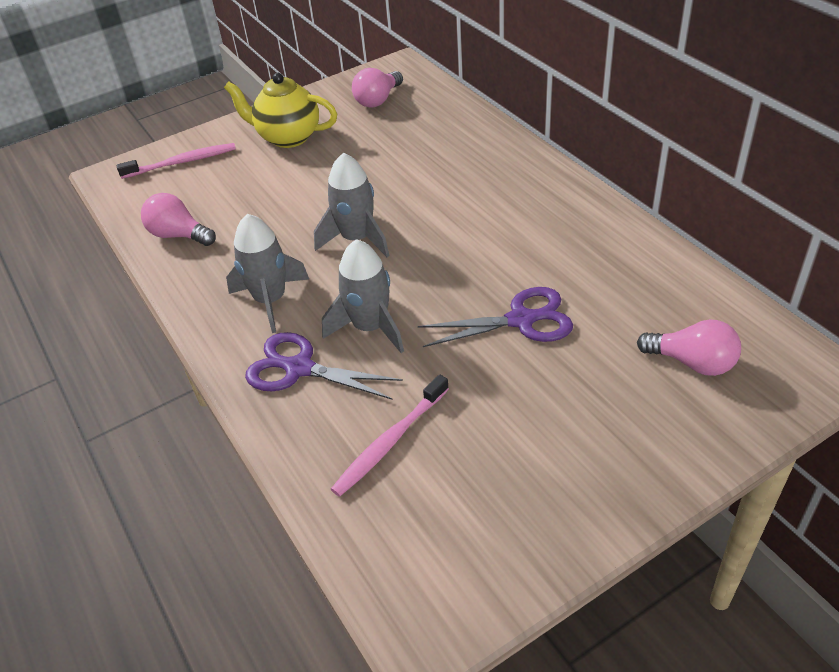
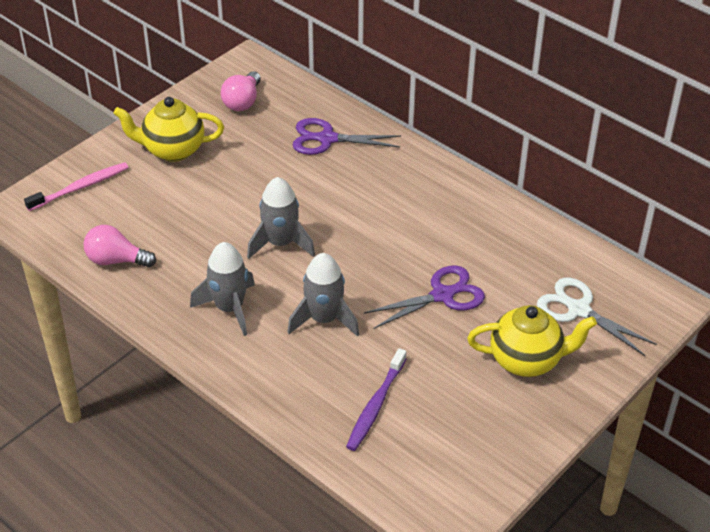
camera: 20 degrees left, 0 degrees up
(299, 368) = (280, 361): purple scissors -> purple scissors (327, 139)
(389, 442) = (375, 406): pink toothbrush -> purple toothbrush
(604, 416) = (526, 360): none -> yellow teapot
(692, 362) = (578, 310): pink light bulb -> white scissors

